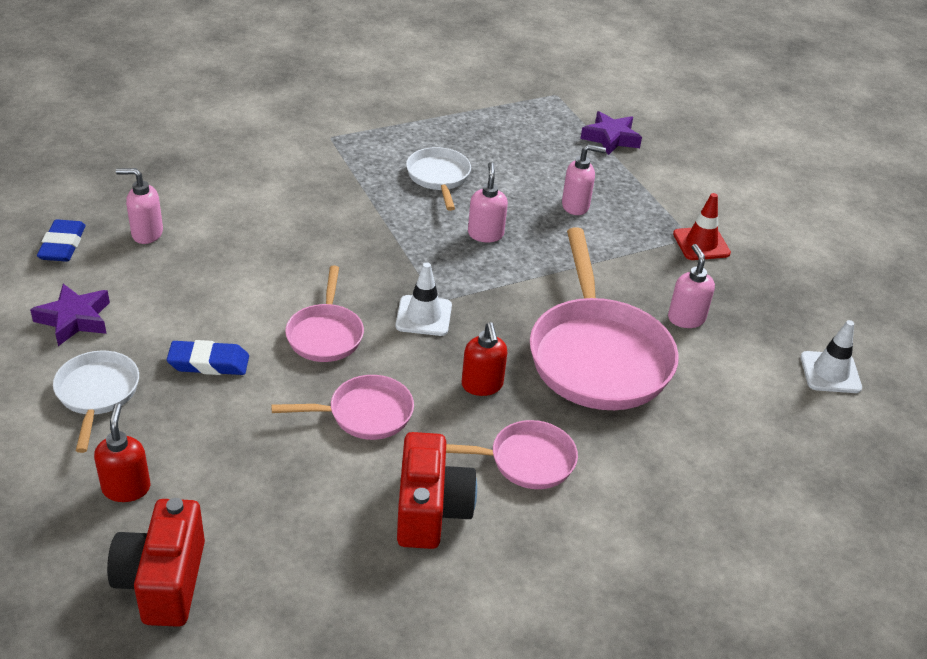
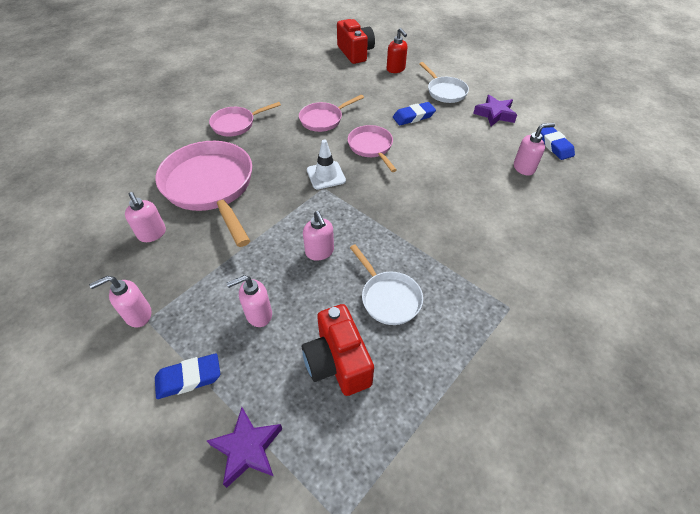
camera: 160 degrees right, 10 degrees up
(430, 510) = (271, 95): red camera -> red camera (337, 362)
(482, 386) = (272, 149): red soap dispenser -> none
(652, 186) = (189, 378): none -> blue eraser
(701, 244) = (138, 315): red traffic cone -> pink soap dispenser
(830, 372) = (48, 228): white traffic cone -> none

